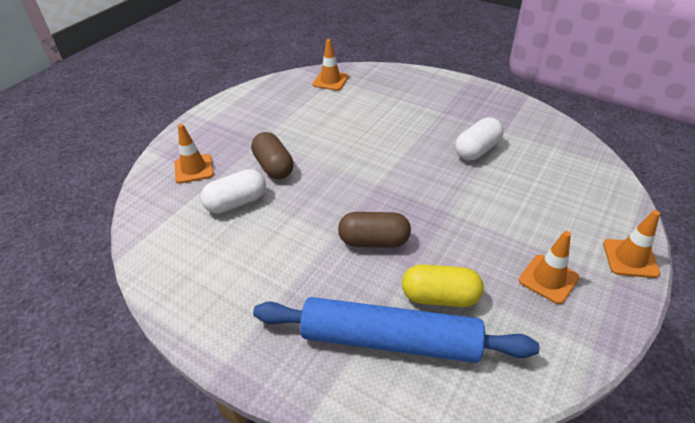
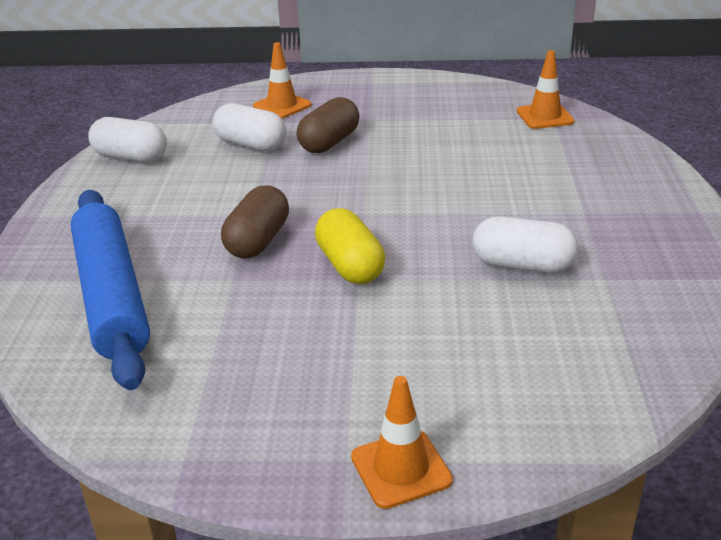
camera: 60 degrees right, 10 degrees down
(183, 274) = (131, 157): none -> white capsule
(374, 241) = (257, 241): brown capsule -> brown capsule turned 45 degrees clockwise
(440, 297) = (197, 311): yellow capsule -> yellow capsule (350, 266)
(548, 279) = (291, 391): orange traffic cone -> none

